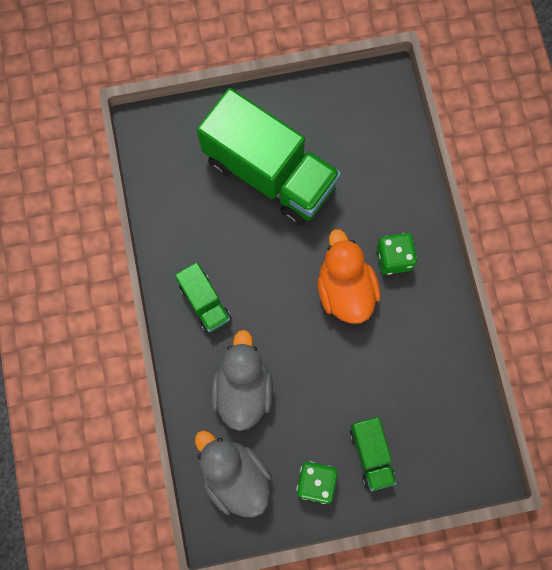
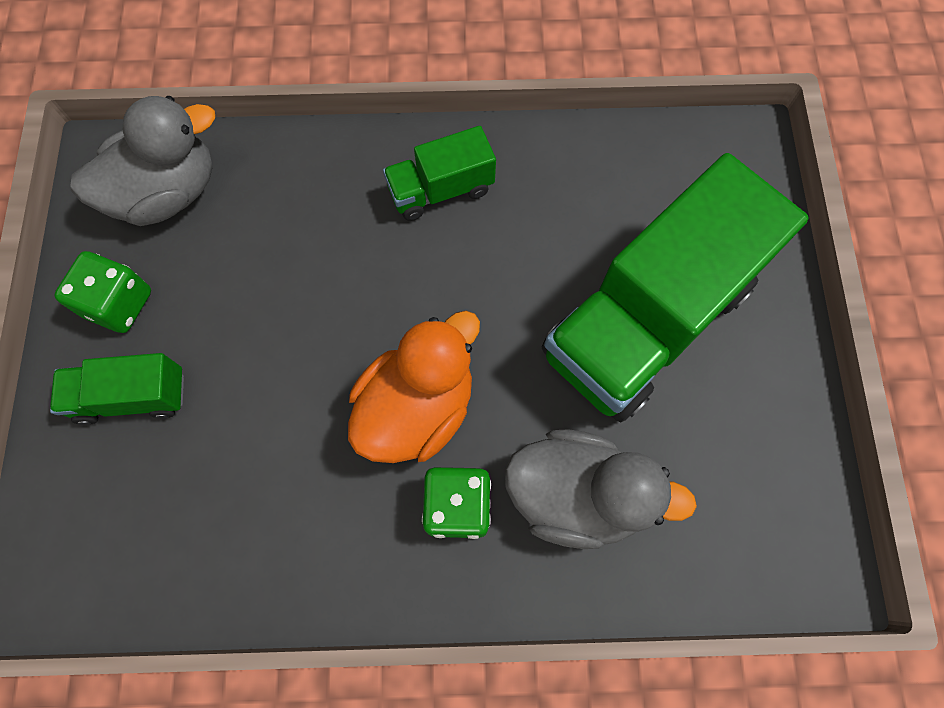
camera: 100 degrees right, 5 degrees down
(243, 388) = (292, 223): grey duck -> grey duck (577, 495)
(345, 289) = (417, 407): orange duck -> orange duck turned 45 degrees counterclockwise

